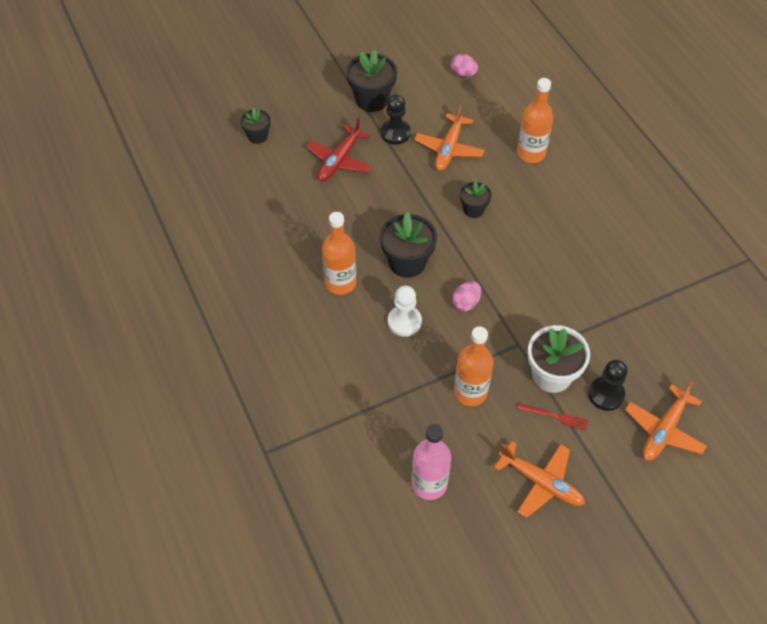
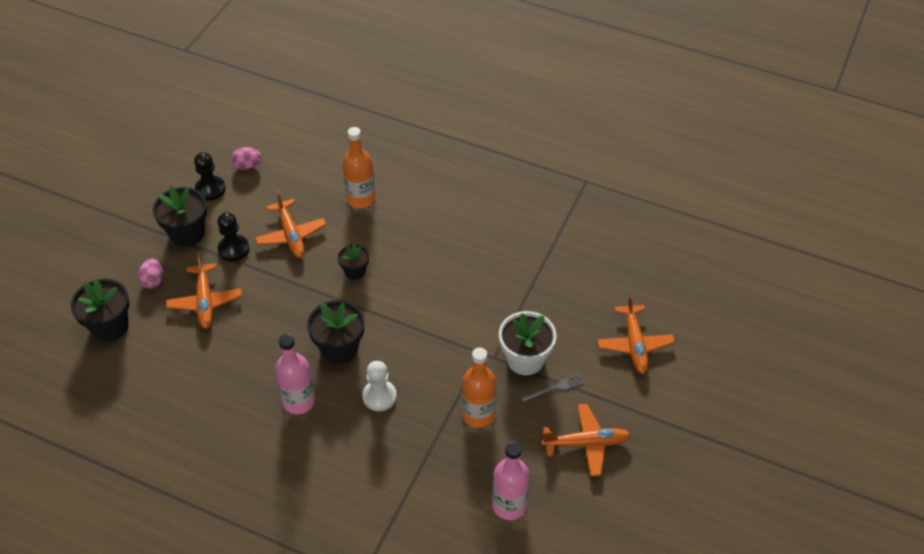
camera: 40 degrees left, 5 degrees down
(258, 136) = (110, 326): black flower pot -> black flower pot, size x1.71
(339, 160) = (205, 301): red plane -> orange plane
(340, 283) = (299, 401): orange bottle -> pink bottle
(466, 303) = (414, 349): pink egg -> pink egg (153, 281)
(555, 416) = (554, 388): red fork -> grey fork
(606, 394) = (575, 346): black pawn -> black pawn (210, 189)

